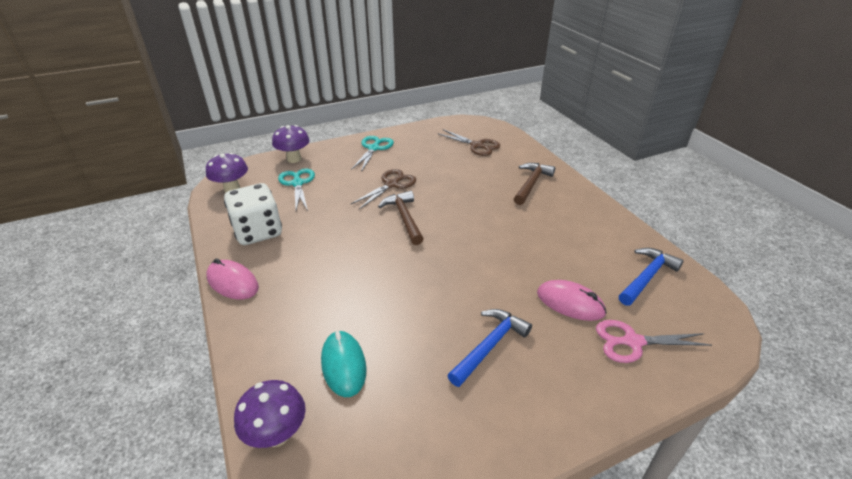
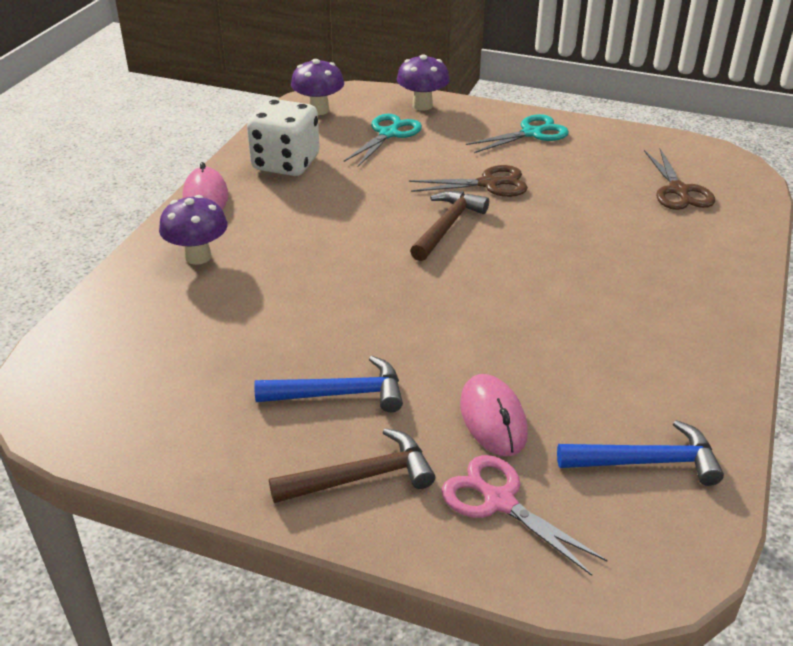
camera: 45 degrees right, 0 degrees up
(277, 434) = (82, 333): purple mushroom -> purple mushroom (198, 257)
(343, 365) = (194, 319): turquoise mouse -> none
(531, 184) = (677, 273): brown hammer -> brown hammer (362, 477)

